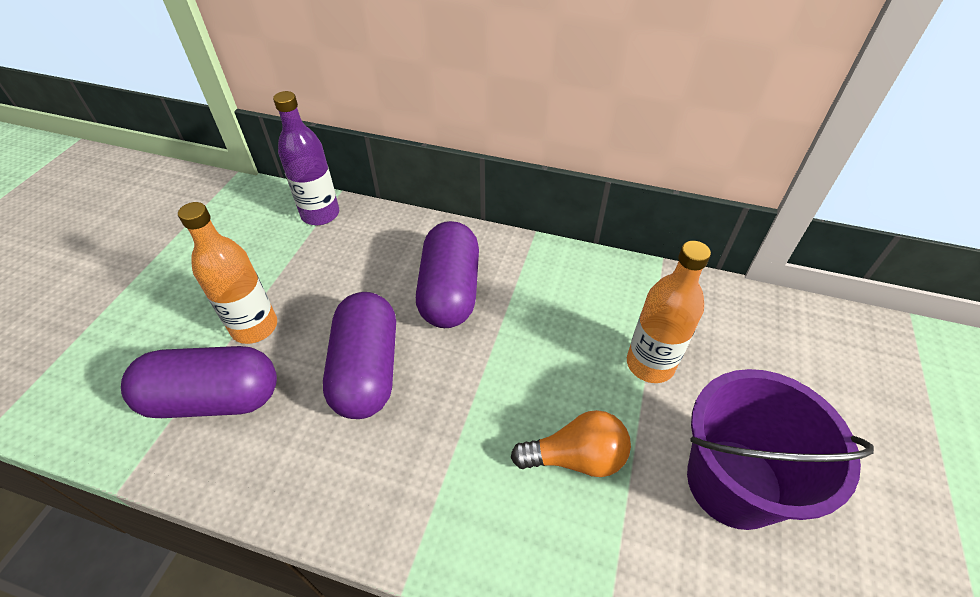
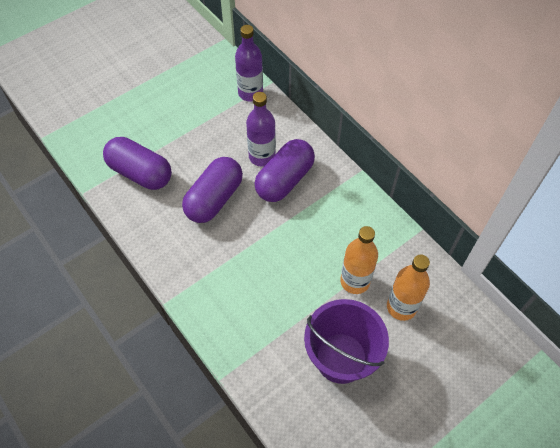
camera: 35 degrees right, 10 degrees up
(254, 327) = (178, 145): orange bottle -> orange bottle (401, 307)
(395, 279) = (262, 156): none -> purple bottle
(576, 458) = (277, 299): orange light bulb -> none

